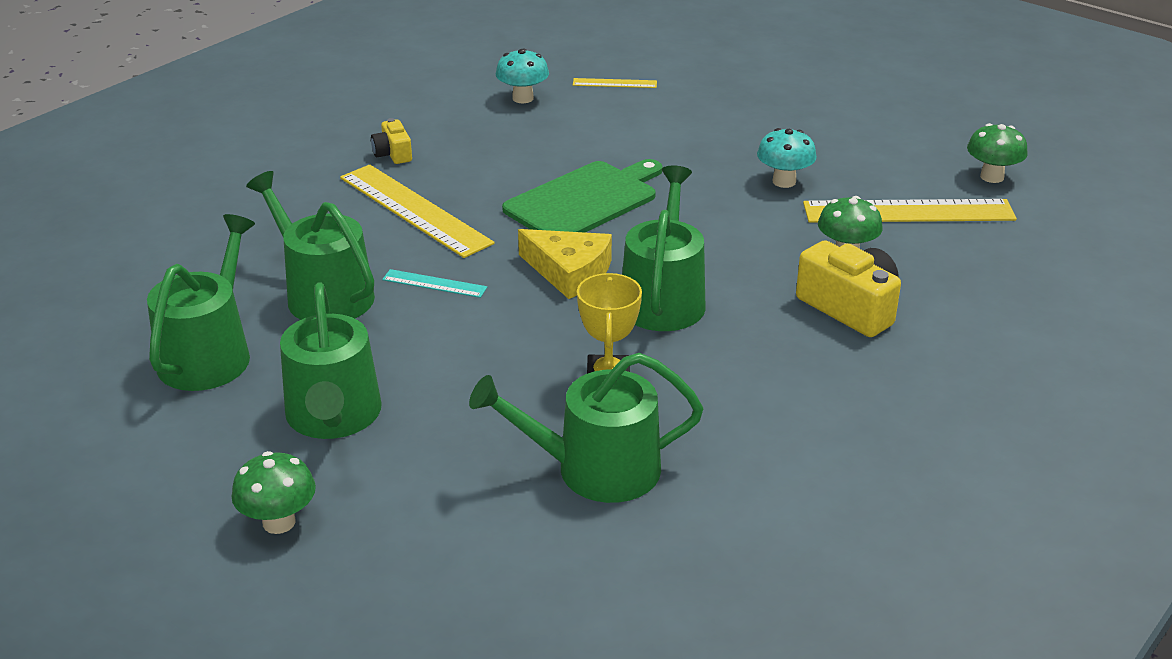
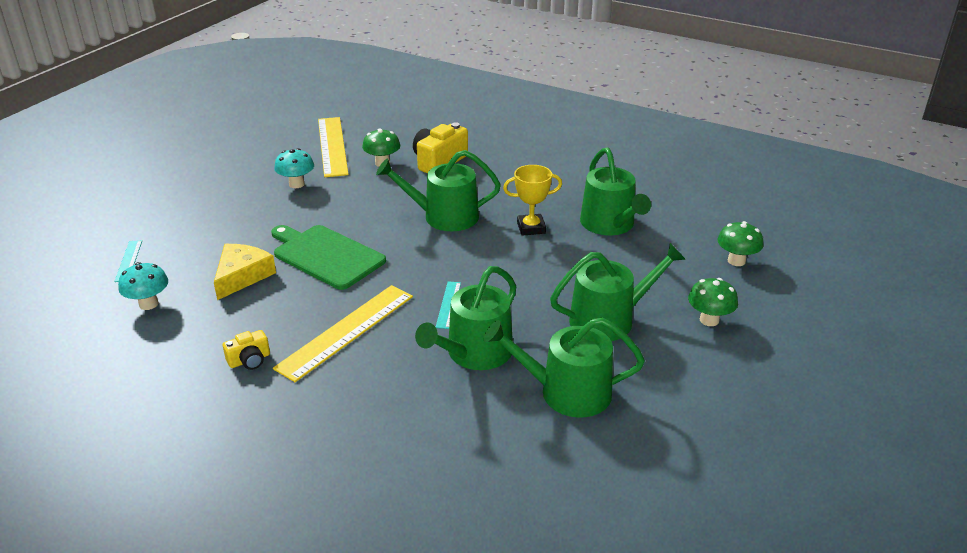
camera: 100 degrees left, 0 degrees up
(569, 272) = (421, 252): yellow cheese -> yellow cheese (242, 276)
(614, 83) = (129, 261): yellow ruler -> turquoise ruler
(992, 177) = (289, 123): green mushroom -> green mushroom (736, 261)

